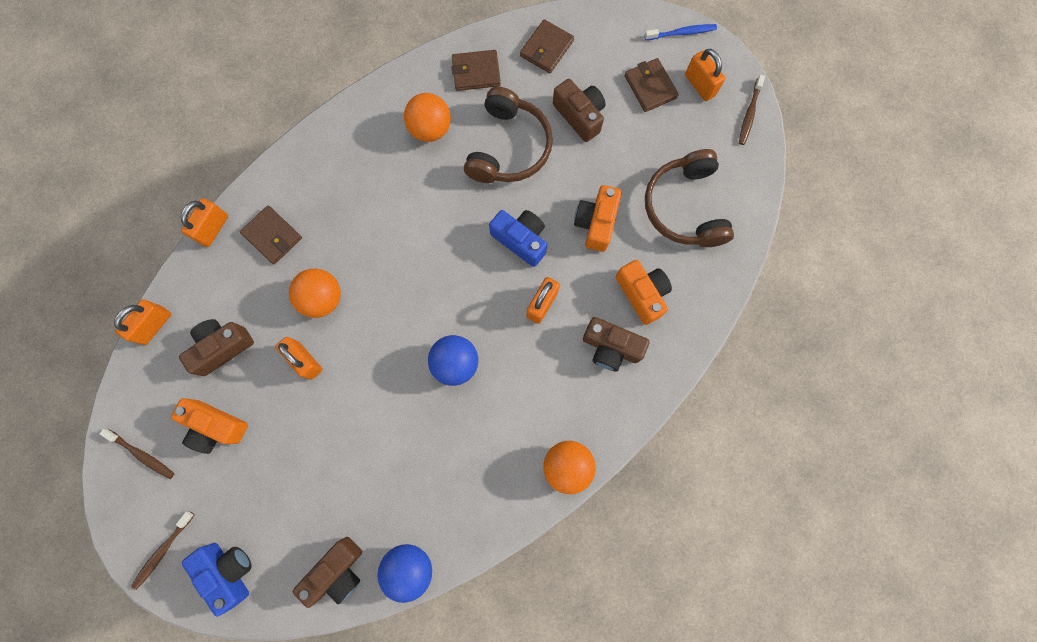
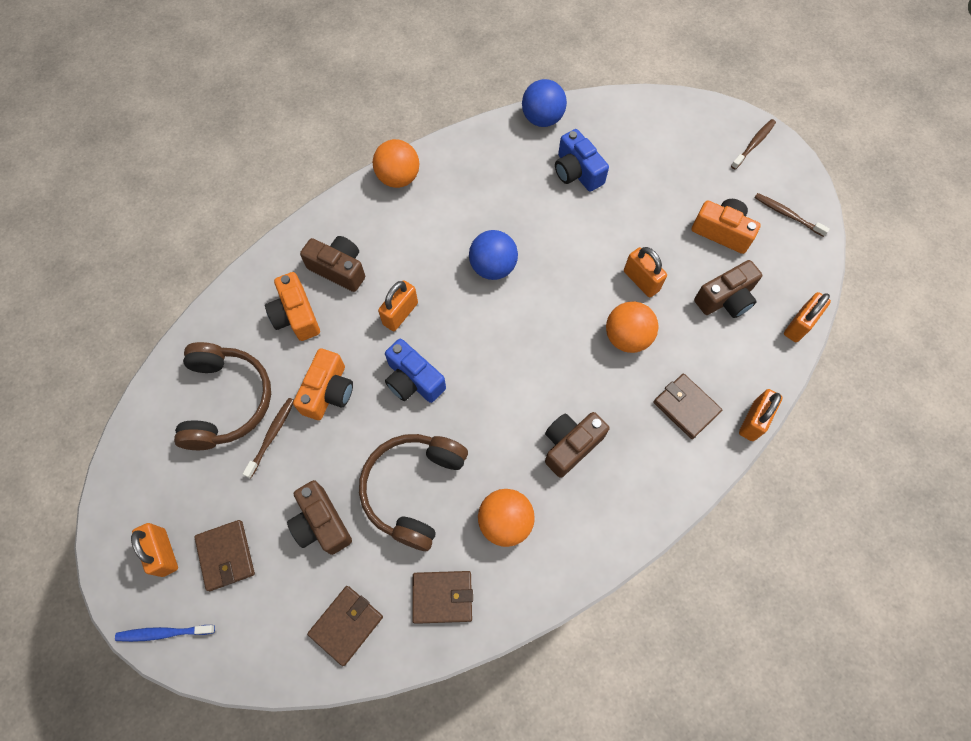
camera: 175 degrees left, 10 degrees down
(229, 570) = (695, 127): blue camera -> blue camera (577, 172)
(337, 571) = (603, 120): brown camera -> brown camera (570, 445)
(749, 114) = (116, 508): brown toothbrush -> brown toothbrush (272, 436)

